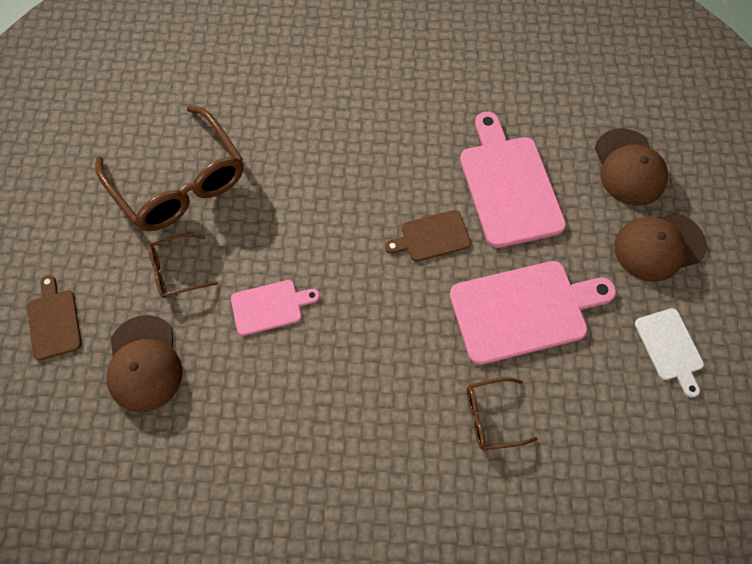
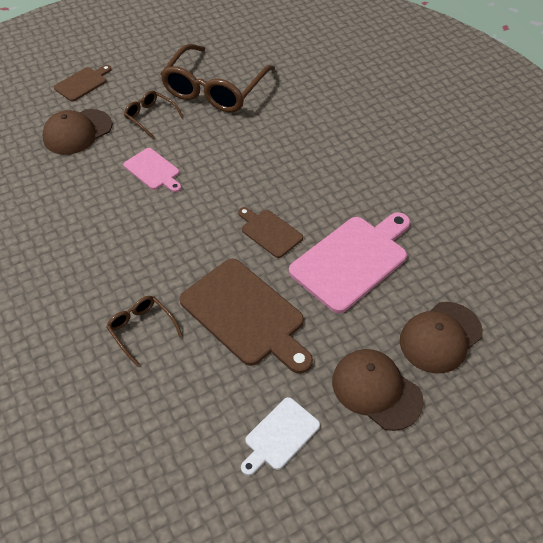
camera: 60 degrees right, 15 degrees down
(524, 310) = (246, 314): pink cutting board -> brown cutting board

